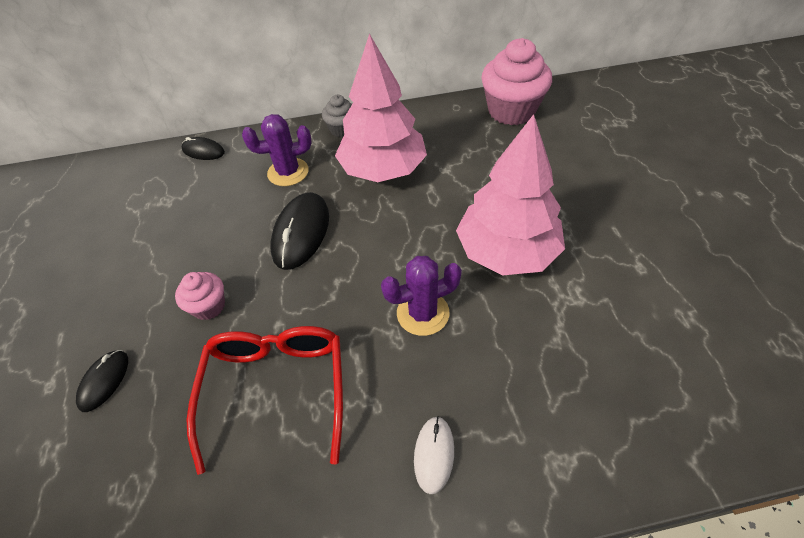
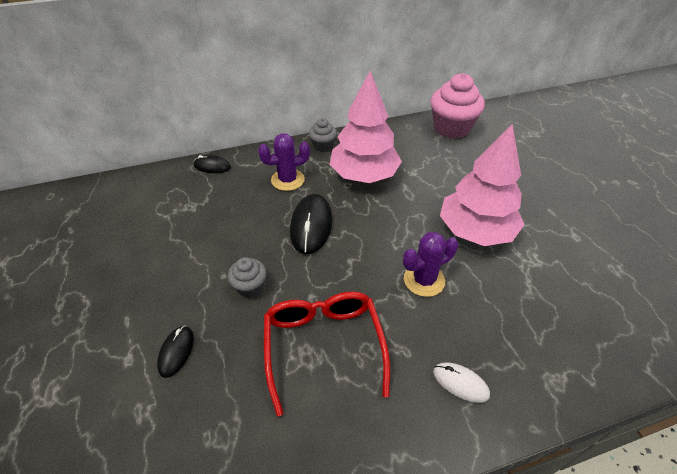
camera: 10 degrees left, 5 degrees down
(209, 306) = (250, 287): pink cupcake -> grey cupcake
(434, 454) = (460, 383): white mouse -> white mouse turned 60 degrees counterclockwise

